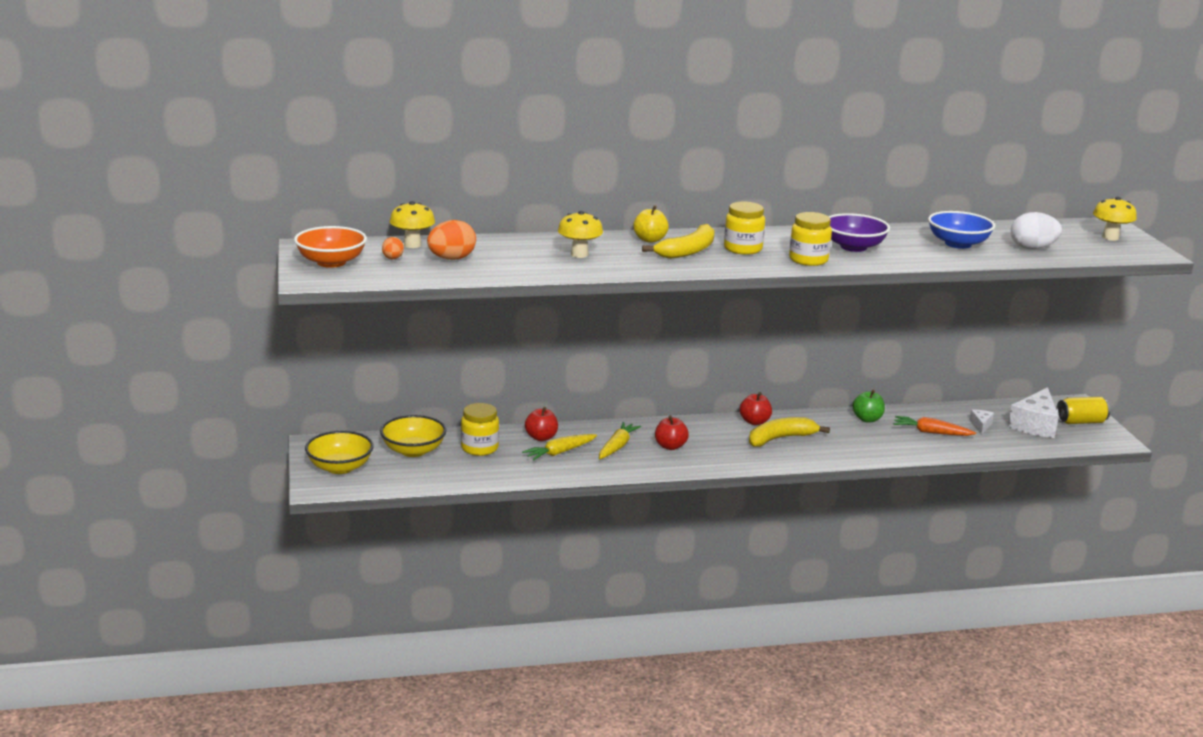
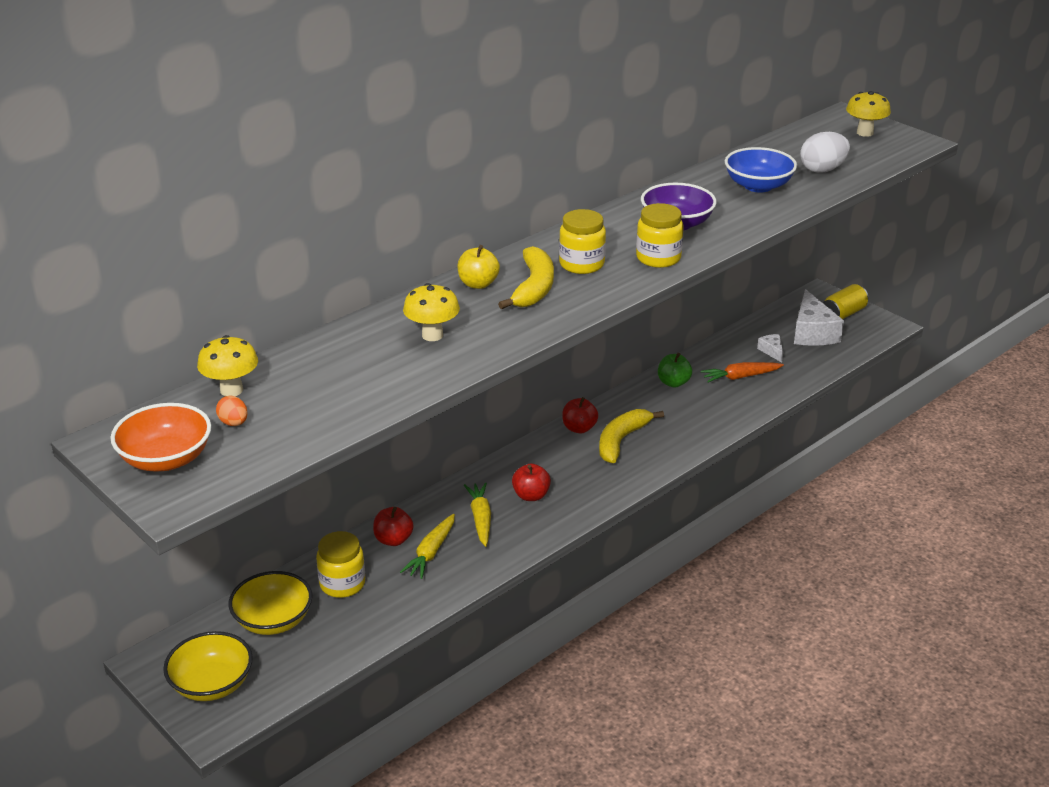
camera: 30 degrees left, 10 degrees up
(451, 259) = (302, 396): orange egg -> none

